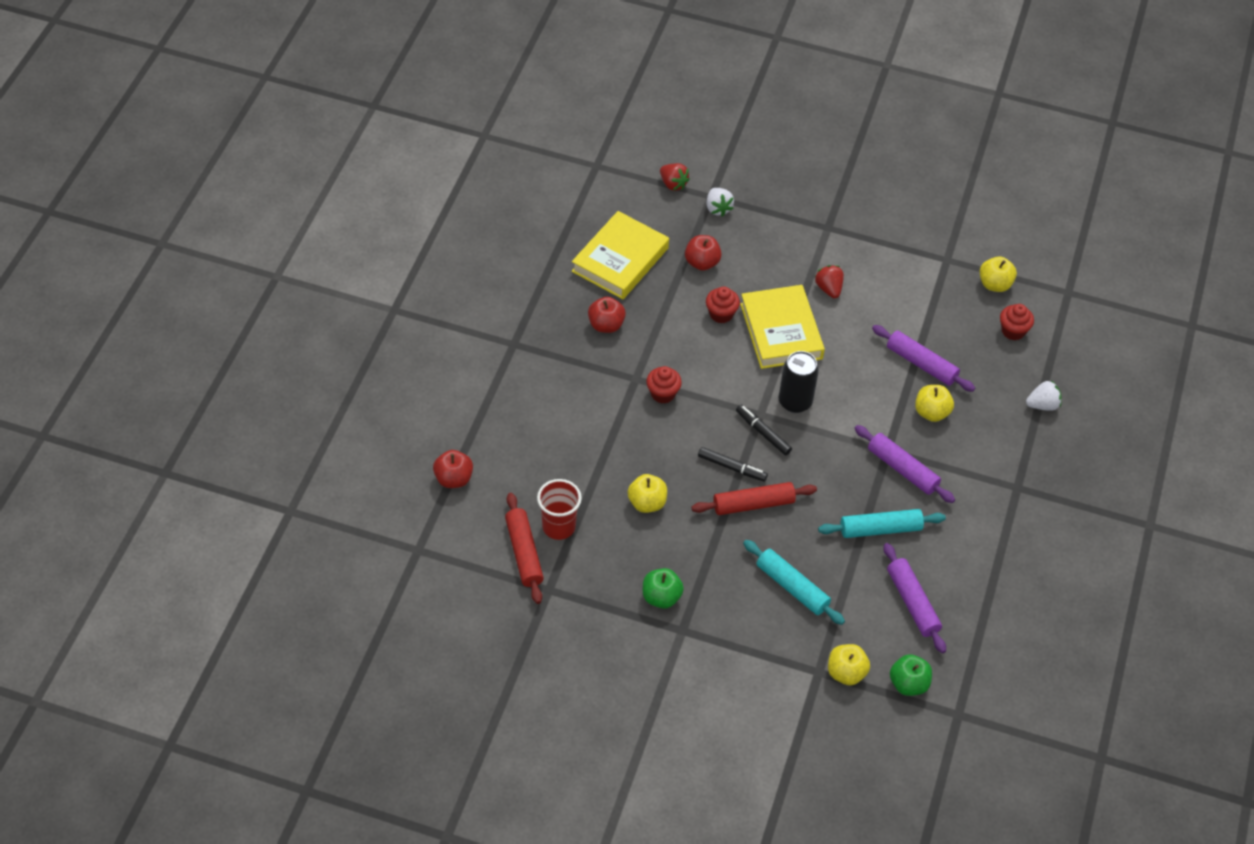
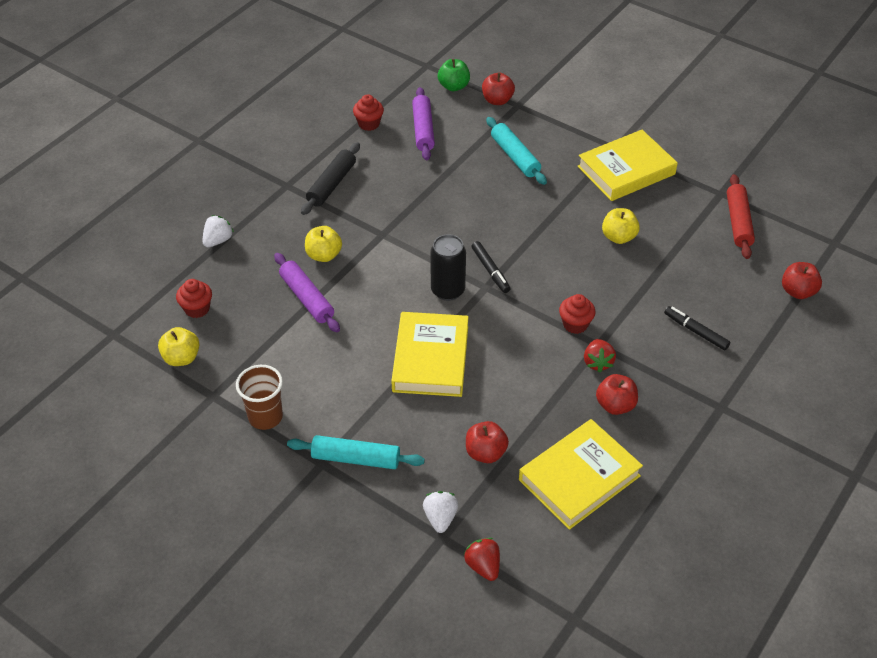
camera: 160 degrees left, 5 degrees down
(558, 527) = (703, 235): red cup -> none
(661, 597) = (626, 170): green apple -> yellow book
(721, 314) = (486, 390): red cupcake -> red cupcake (369, 124)
(732, 467) = (531, 249): black marker -> black marker (696, 331)
(753, 504) = (523, 218): red rolling pin -> none
(829, 289) = (358, 392): red strawberry -> red strawberry (597, 362)
(846, 673) = (497, 100): yellow apple -> red apple
(880, 529) = (422, 179): turquoise rolling pin -> turquoise rolling pin (356, 458)
(893, 252) = (265, 417): none -> brown cup
(902, 469) = (377, 217): purple rolling pin -> none
(971, 499) = (331, 184): none -> black rolling pin
(1042, 405) = (218, 240): white strawberry -> white strawberry turned 120 degrees clockwise

